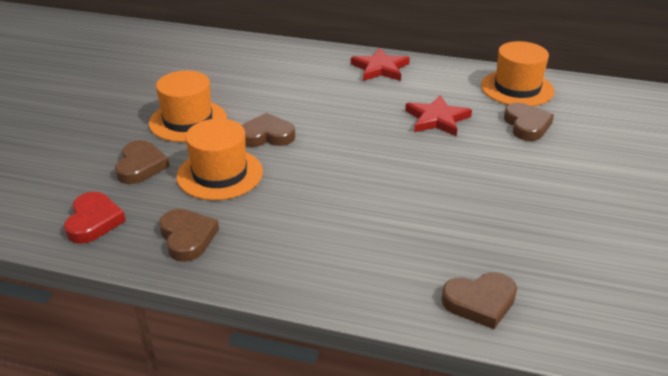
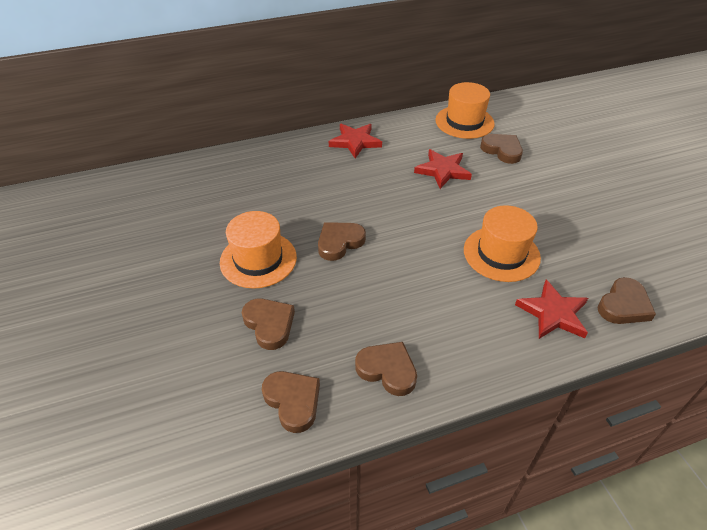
camera: 35 degrees left, 10 degrees up
(94, 221) = (293, 401): red heart -> brown heart
(220, 174) = (344, 297): orange hat -> orange hat (501, 254)
(392, 272) = (553, 313): none -> red star

